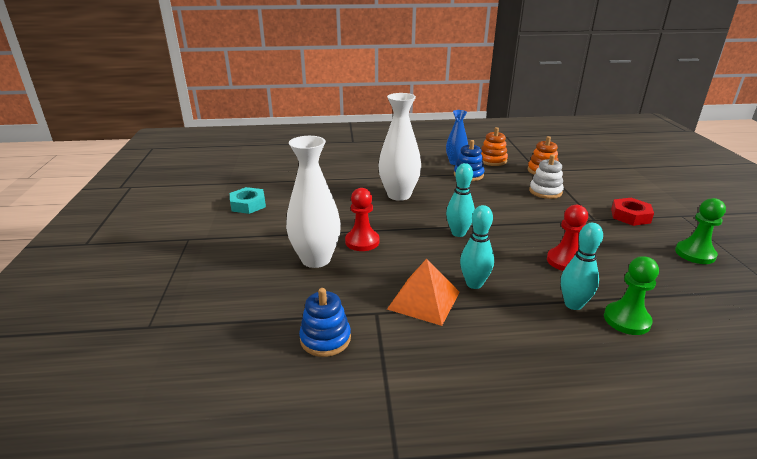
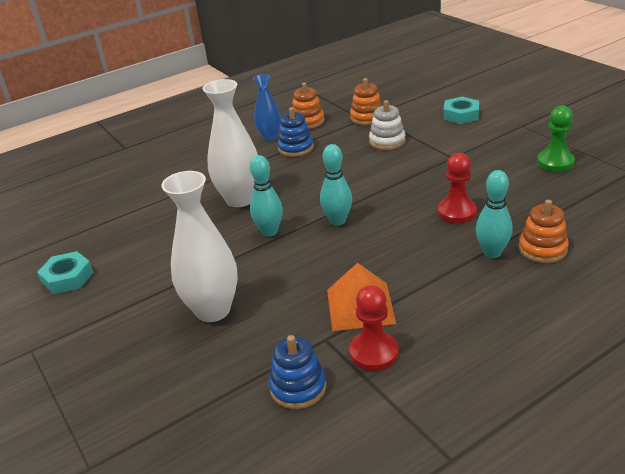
camera: 25 degrees left, 5 degrees up
(362, 241) = (246, 269): red pawn -> red pawn (374, 352)
(474, 284) = (393, 269): turquoise bowling pin -> turquoise bowling pin (269, 232)
(626, 320) = (542, 249): green pawn -> orange stacking toy
(627, 191) = (461, 115): none -> turquoise nut
(630, 216) = (480, 142): red nut -> none

